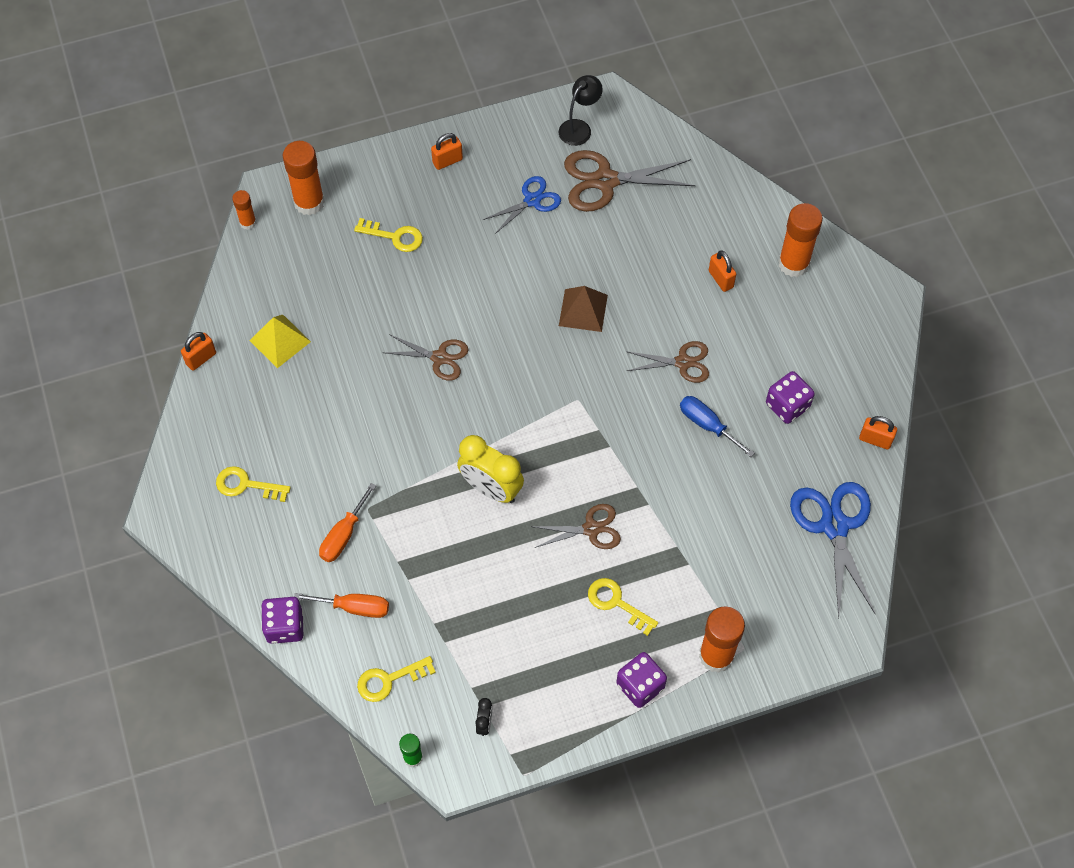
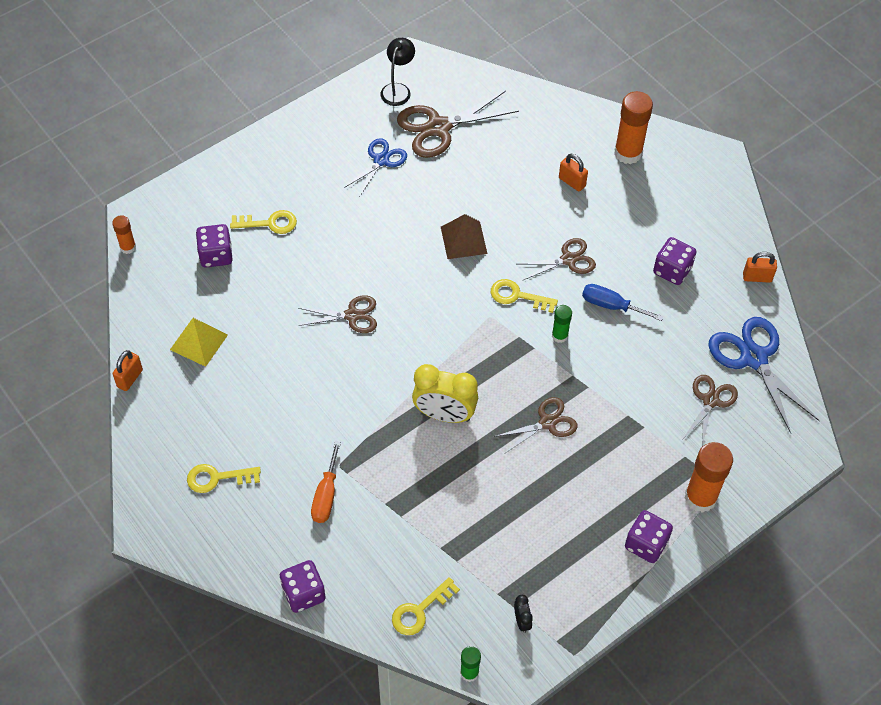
camera: 20 degrees left, 5 degrees down
(309, 202) = (178, 215): orange glue stick -> none
(330, 255) = (216, 255): none -> purple dice
(354, 607) = (361, 556): orange screwdriver -> none
(447, 161) = (292, 147): orange padlock -> none
(616, 603) = (595, 479): yellow key -> yellow key (517, 296)
(641, 441) = (559, 336): none -> green glue stick
(769, 557) = (710, 400): none -> brown scissors

